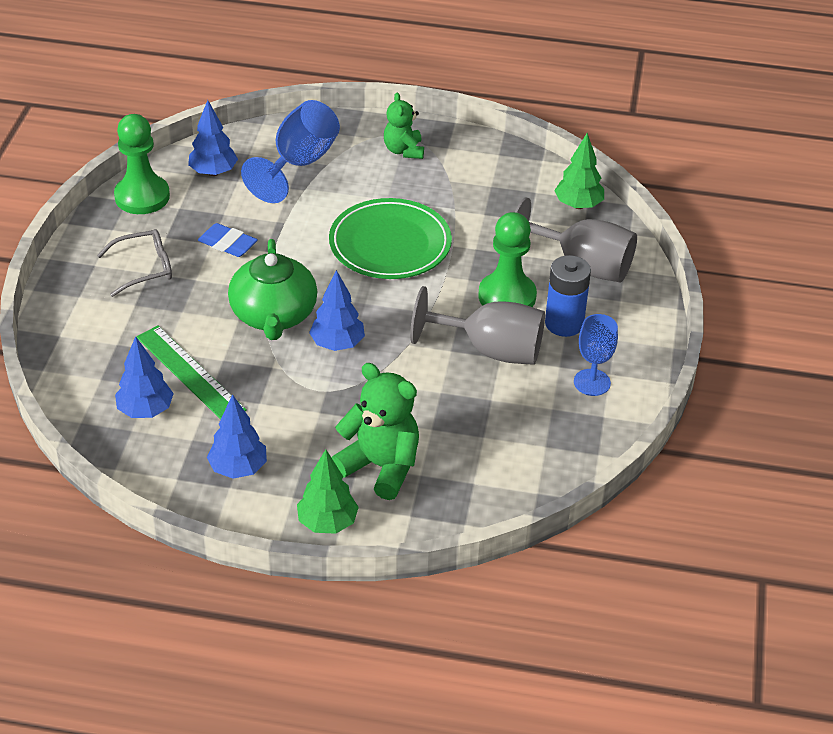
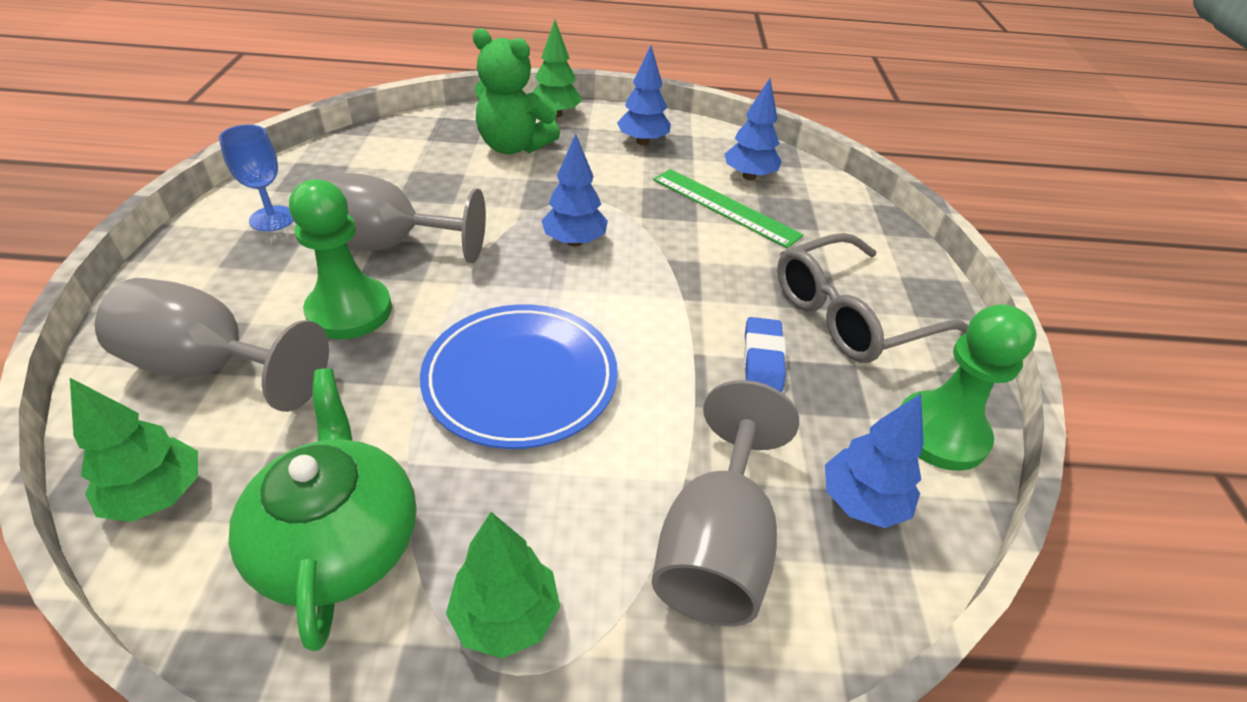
camera: 170 degrees right, 0 degrees up
(145, 268) = (850, 315): grey glasses -> grey glasses, size x1.64
(228, 244) = (762, 359): blue eraser -> blue eraser turned 75 degrees clockwise
(274, 315) = (659, 267): green teapot -> green teapot (339, 541)
(299, 164) = (716, 545): blue goblet -> grey goblet
(390, 244) = (521, 379): green plate -> blue plate
(403, 150) = (505, 616): green teddy bear -> green tree
(564, 323) = (279, 280): blue battery -> none

